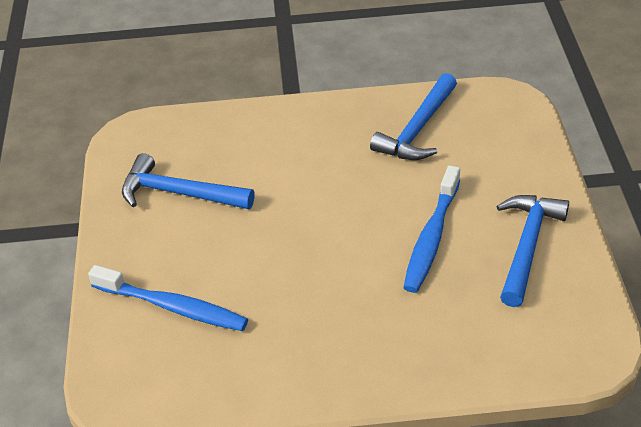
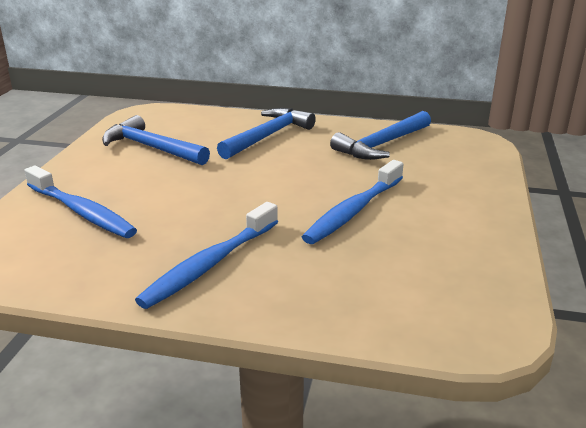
camera: 15 degrees right, 15 degrees down
(336, 340) = (210, 264): none -> blue toothbrush
(527, 246) = (448, 234): blue hammer -> blue hammer (268, 136)

